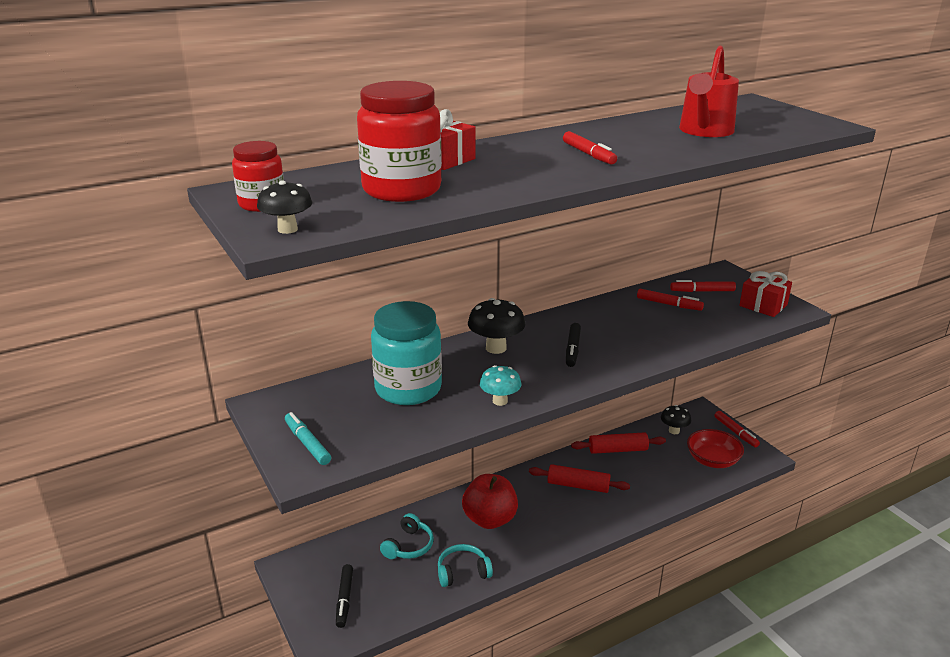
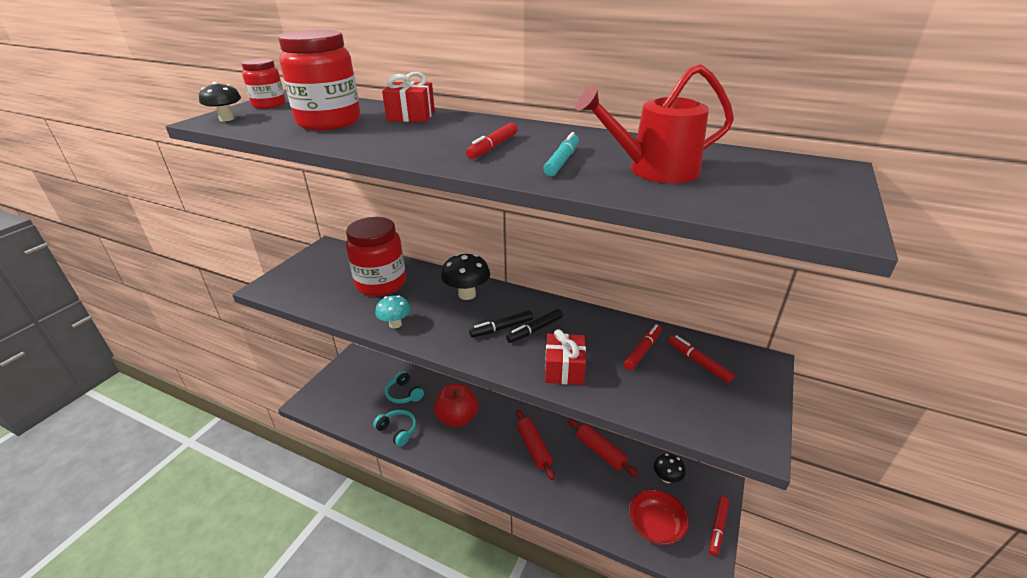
camera: 55 degrees right, 5 degrees up
(307, 444) = (294, 277): turquoise marker -> turquoise marker (562, 161)
(344, 599) = (342, 391): black marker -> black marker (535, 330)
(408, 389) = (381, 283): turquoise jar -> red jar
(409, 546) = (404, 394): turquoise headphones -> turquoise headphones turned 60 degrees clockwise
(668, 304) = (642, 351): red marker -> red marker turned 135 degrees counterclockwise
(763, 305) = (728, 415): red gift -> red gift (564, 369)

